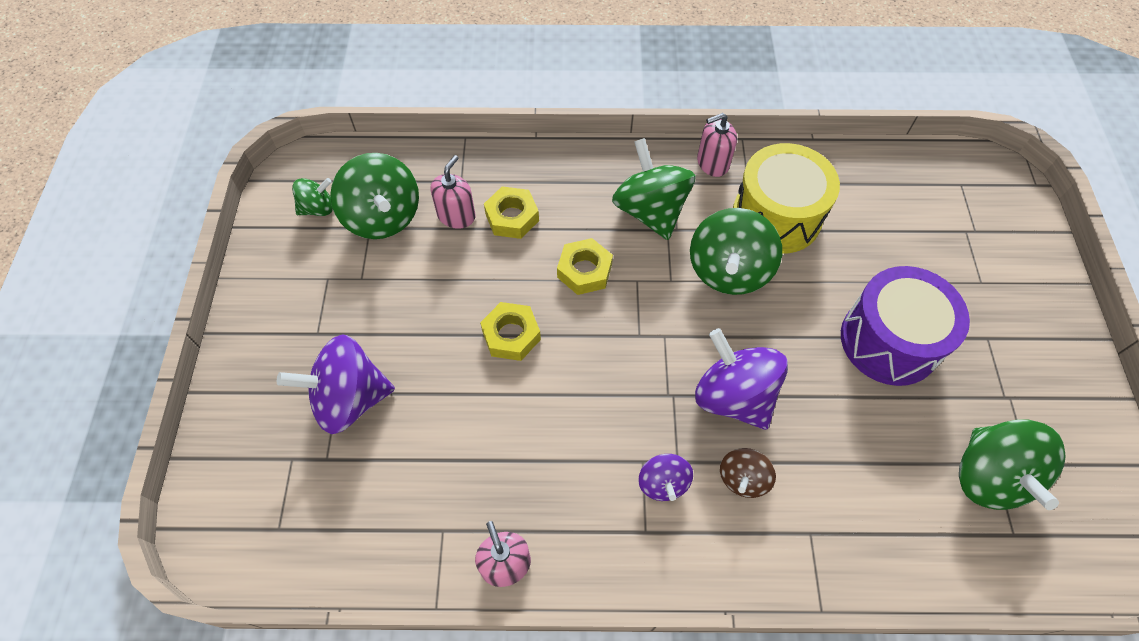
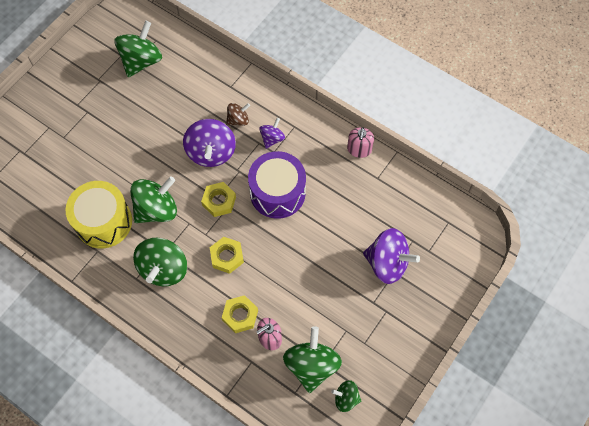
camera: 145 degrees left, 5 degrees up
(511, 335) = (289, 246): yellow nut -> yellow nut (219, 201)
(712, 163) = (103, 276): pink soap dispenser -> none
(889, 341) = (120, 130): purple drum -> purple drum (277, 193)

